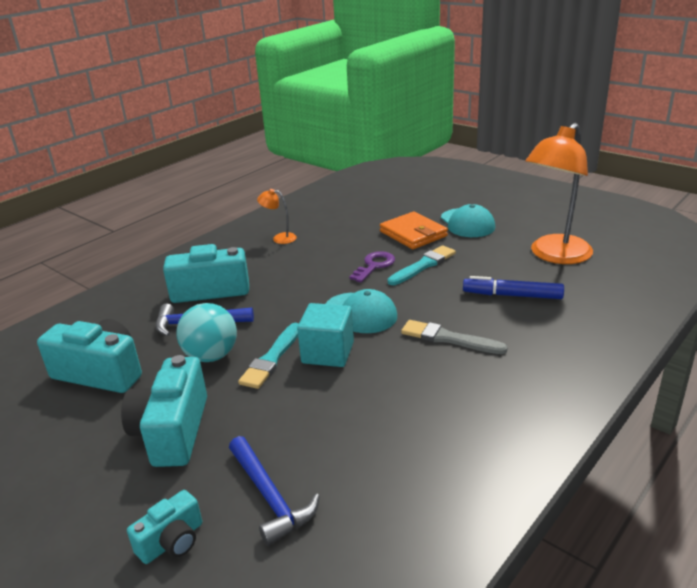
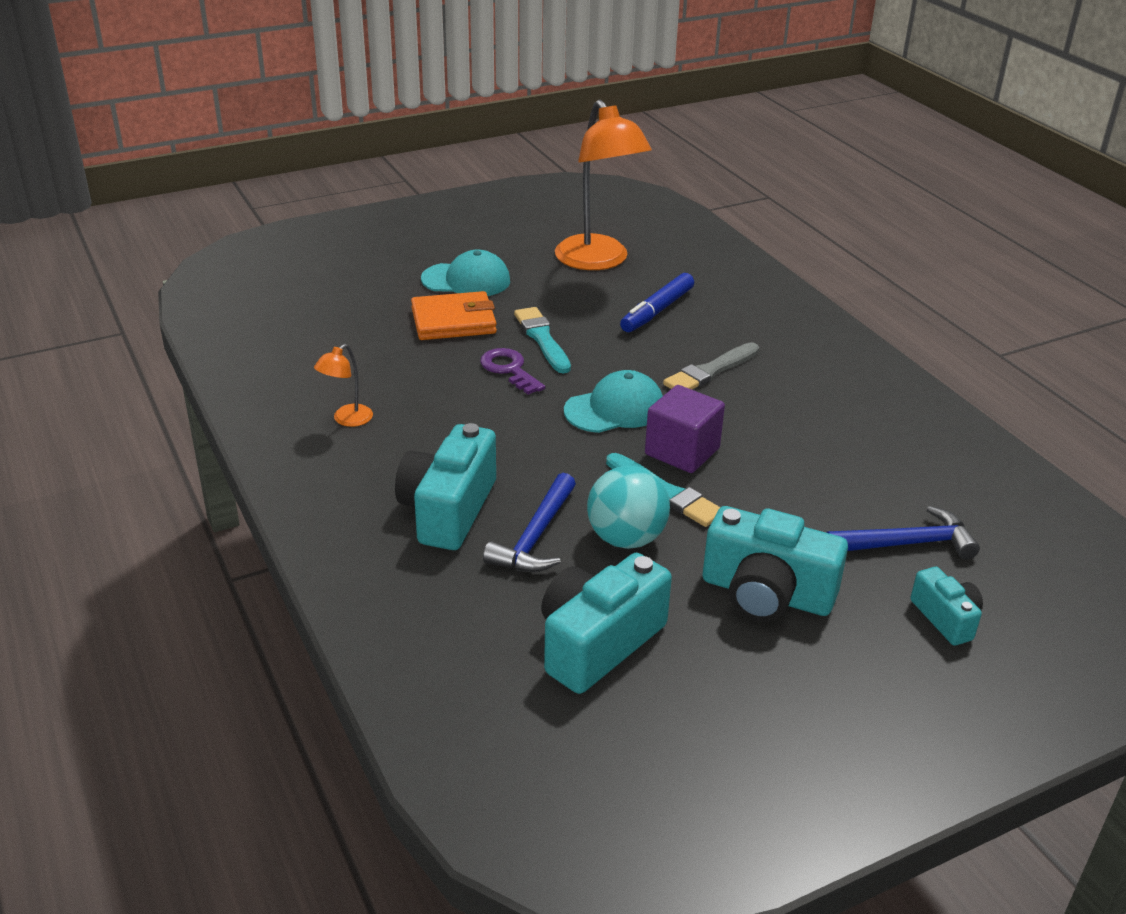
camera: 70 degrees left, 5 degrees up
(328, 353) = (682, 451): turquoise cube -> purple cube

